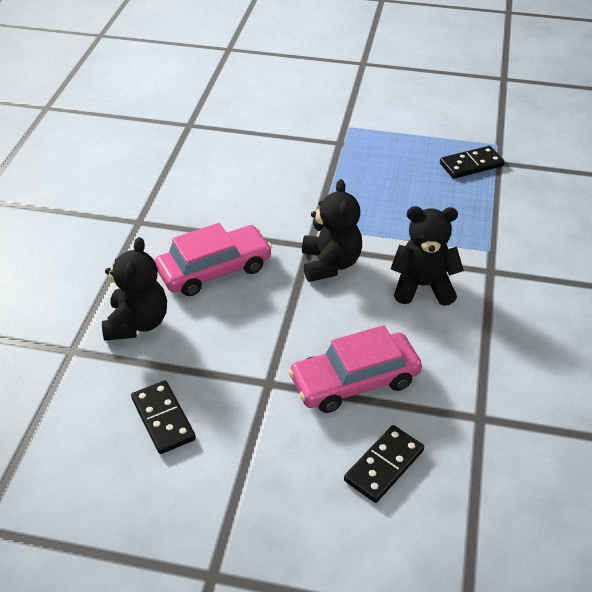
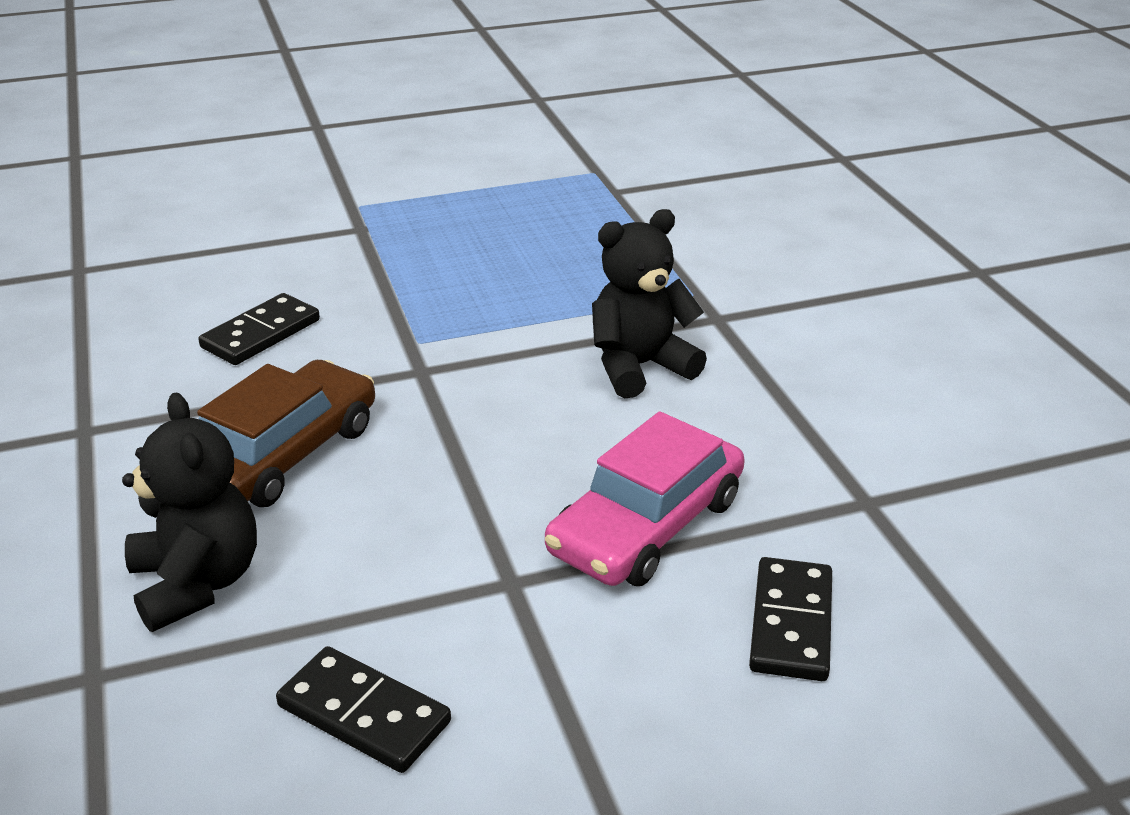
camera: 30 degrees left, 10 degrees down
(214, 269) = (283, 454): pink car -> brown car
(330, 264) = (475, 384): black teddy bear -> none
(471, 165) = (579, 204): black domino -> black domino (261, 334)

